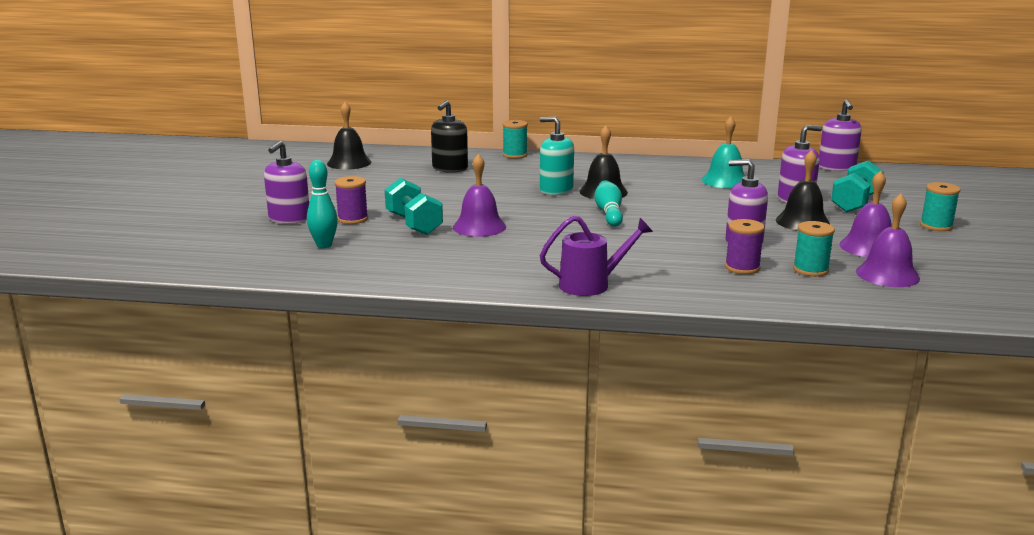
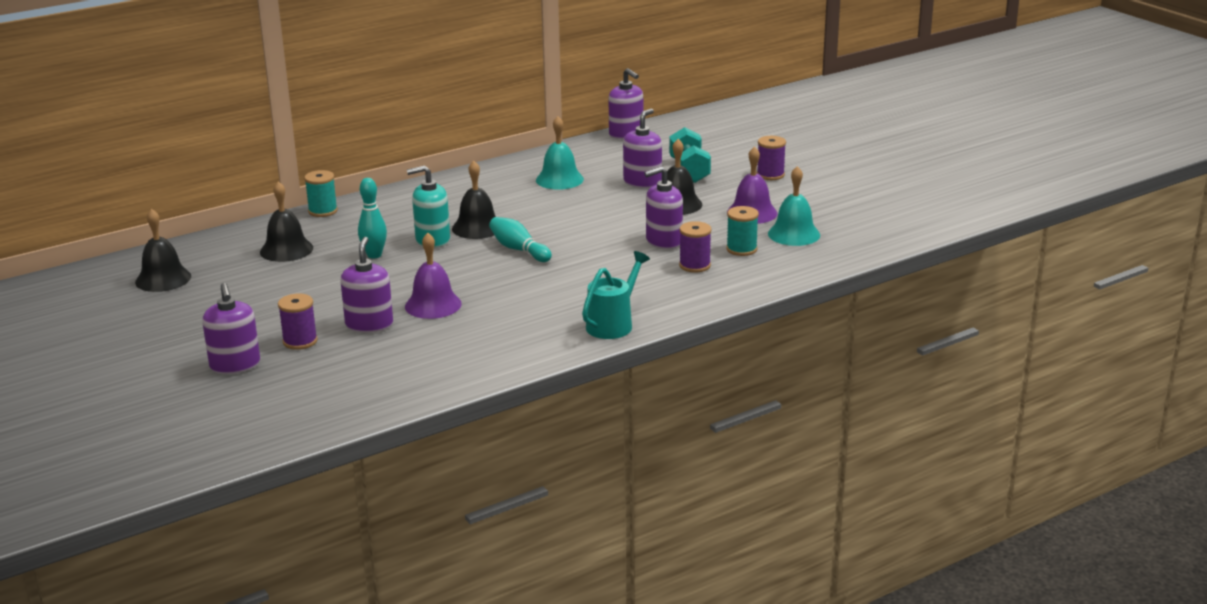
camera: 40 degrees left, 5 degrees up
(324, 245) = (327, 378): turquoise bowling pin -> turquoise bowling pin (374, 255)
(414, 224) = (369, 324): turquoise dumbbell -> purple soap dispenser
(450, 168) = (286, 250): black soap dispenser -> black bell
(591, 284) = (613, 324): purple watering can -> turquoise watering can
(887, 274) = (794, 234): purple bell -> turquoise bell
(936, 226) = (770, 175): turquoise spool -> purple spool

